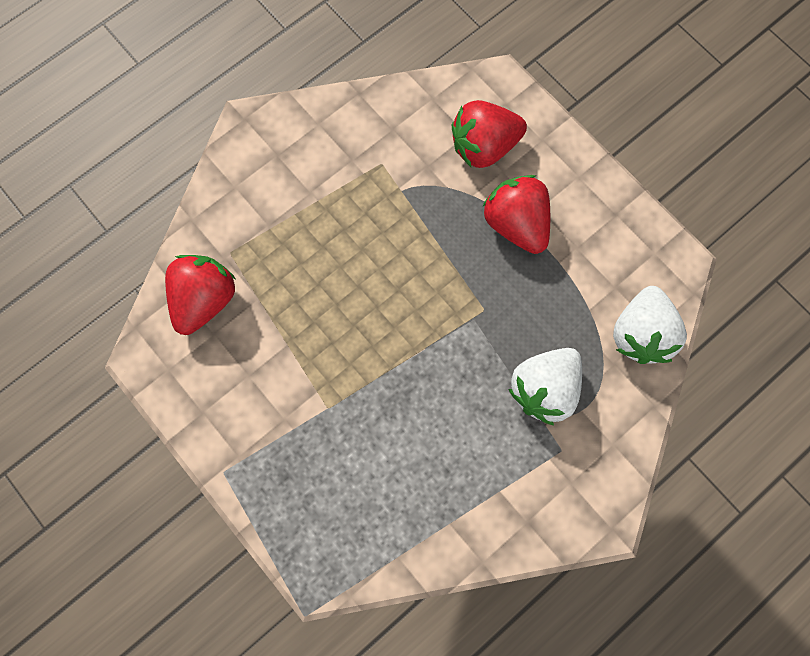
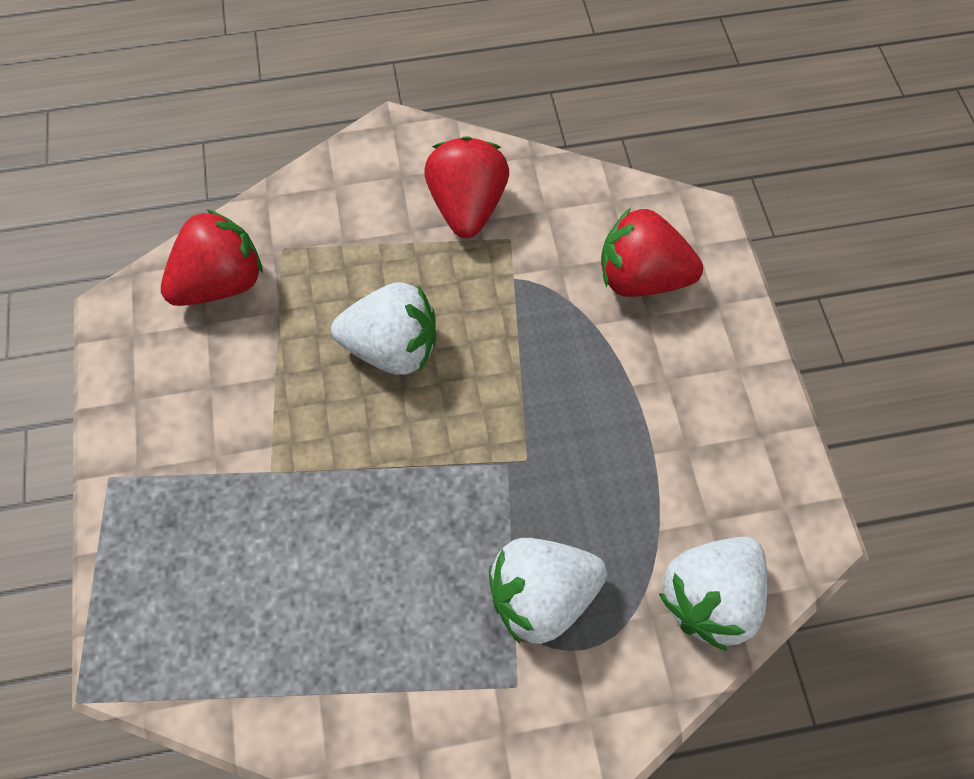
camera: 30 degrees right, 10 degrees down
(352, 283) = (392, 348): none -> white strawberry
(516, 224) = (627, 382): red strawberry -> red strawberry (467, 207)

